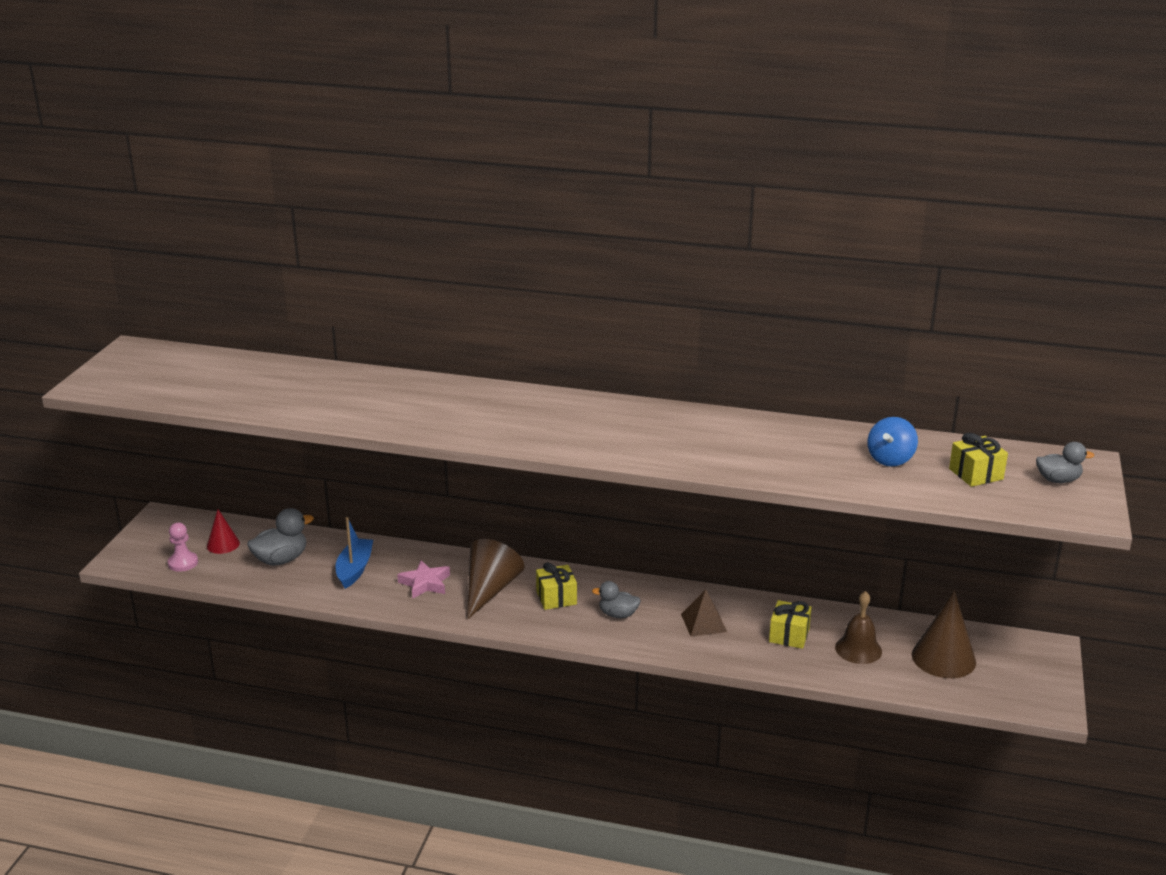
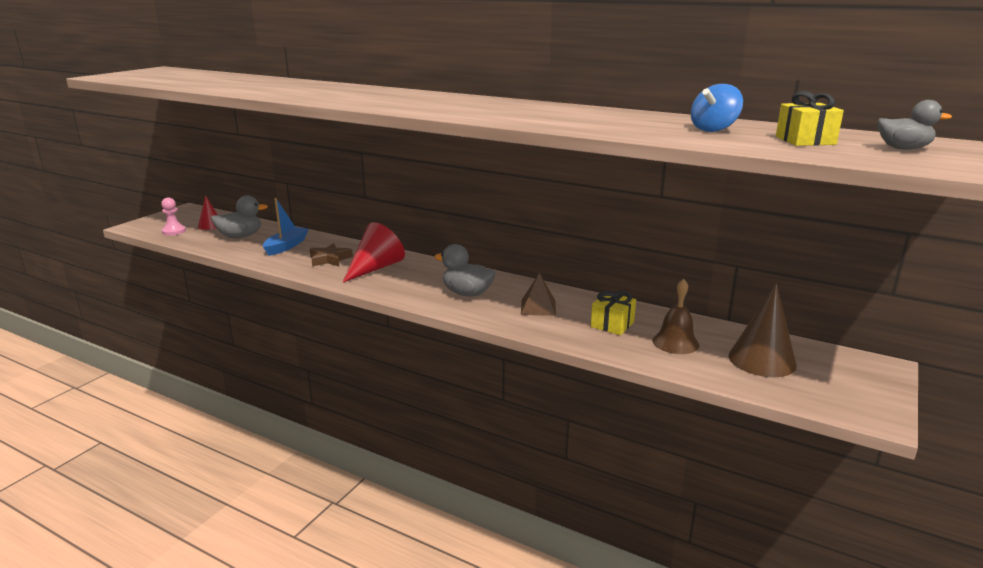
camera: 15 degrees right, 5 degrees down
(425, 583) = (330, 259): pink star -> brown star
(490, 590) = (375, 268): brown cone -> red cone
(556, 598) = (424, 278): yellow gift -> none
(618, 614) = (467, 293): grey duck -> grey duck, size x1.52

